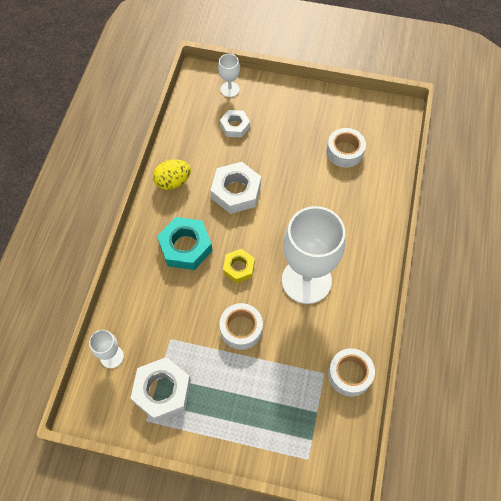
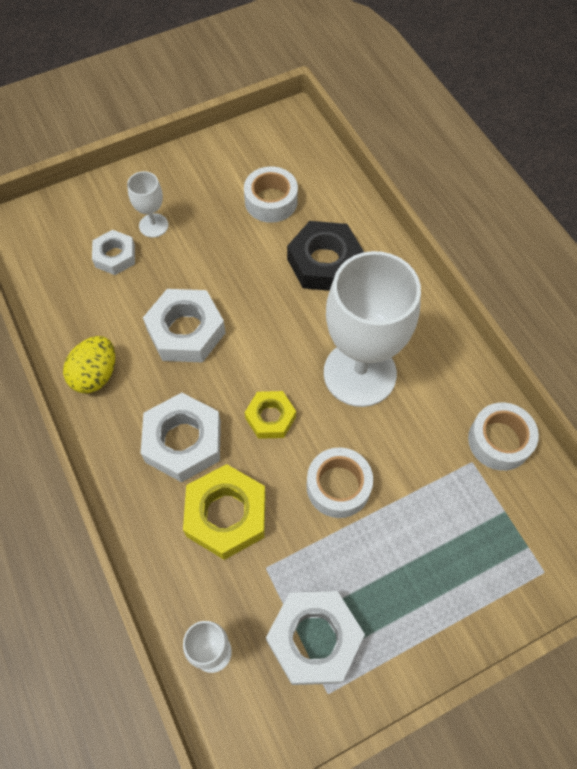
camera: 40 degrees left, 0 degrees up
(174, 299) = (226, 515): none -> yellow nut
(185, 247) = (183, 441): turquoise nut -> white nut
(230, 89) = (69, 217): white goblet -> white goblet (153, 225)
(343, 206) = (324, 262): none -> black nut

